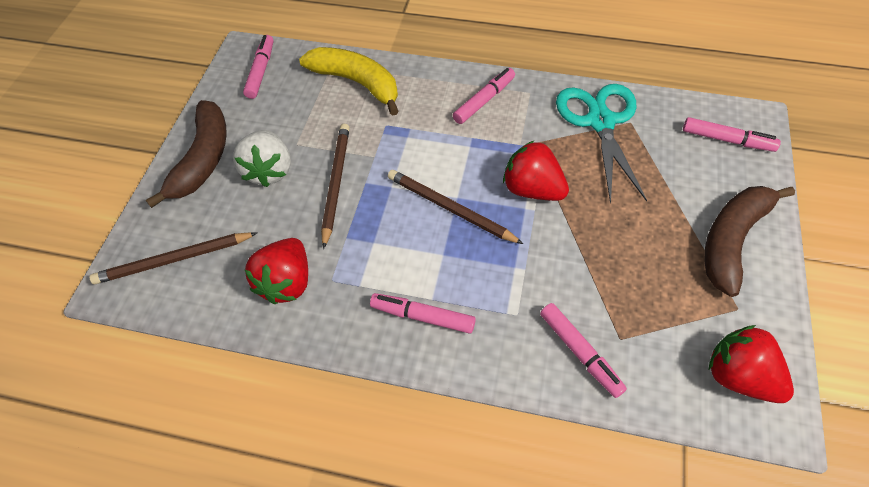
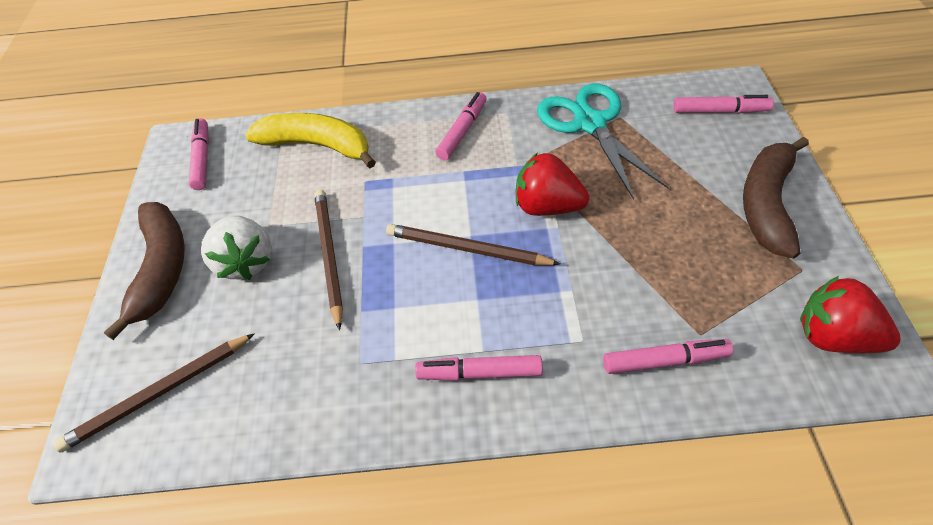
camera: 15 degrees left, 5 degrees down
(287, 282) = (307, 380): red strawberry -> none
(580, 352) = (664, 361): pink marker -> pink marker turned 45 degrees counterclockwise

